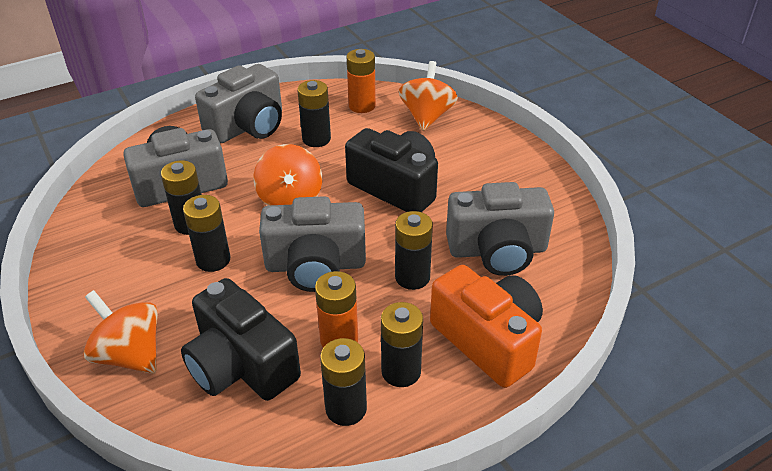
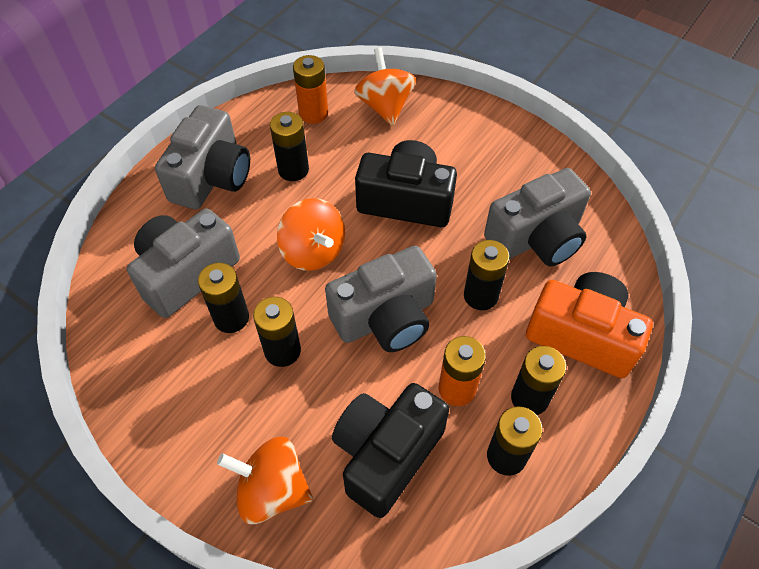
camera: 25 degrees left, 15 degrees up
(241, 365) = (386, 454): black camera -> black camera turned 105 degrees clockwise

